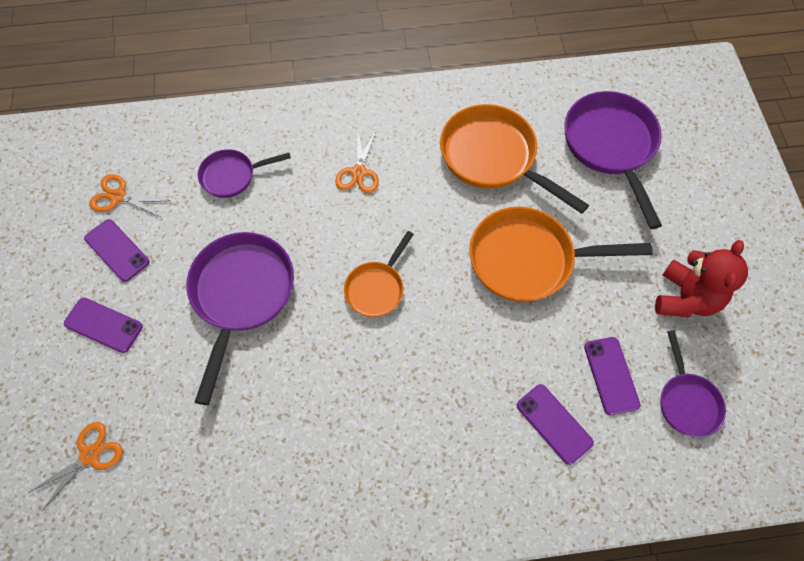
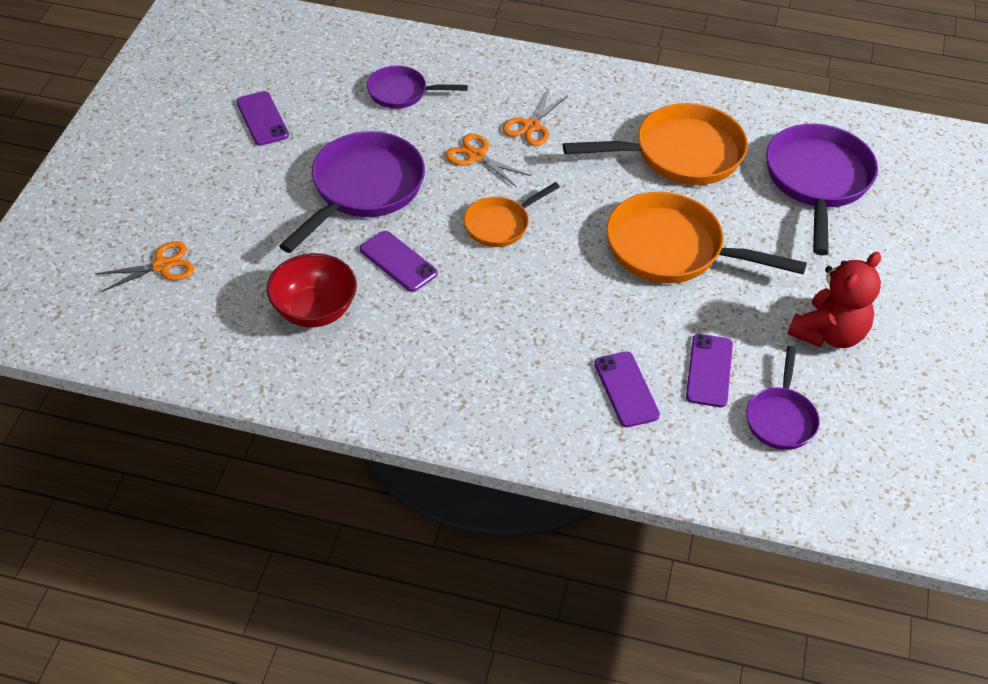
camera: 20 degrees right, 15 degrees down
(103, 325) = (222, 172): purple phone -> purple phone (398, 261)
(118, 196) = (283, 77): orange scissors -> orange scissors (476, 156)
(253, 448) = (314, 310): none -> red bowl
(493, 157) = (680, 154): orange pan -> orange pan turned 105 degrees clockwise

